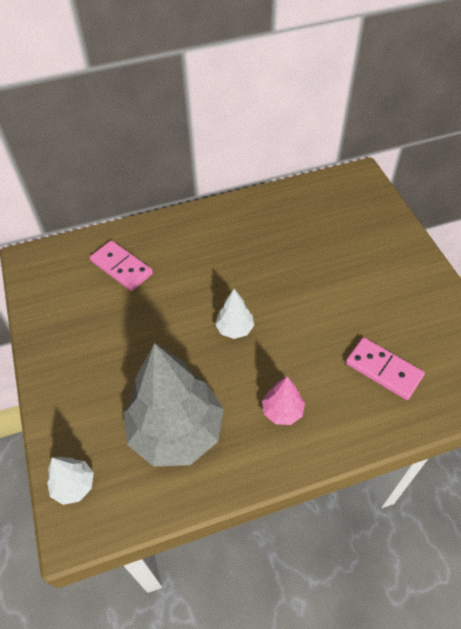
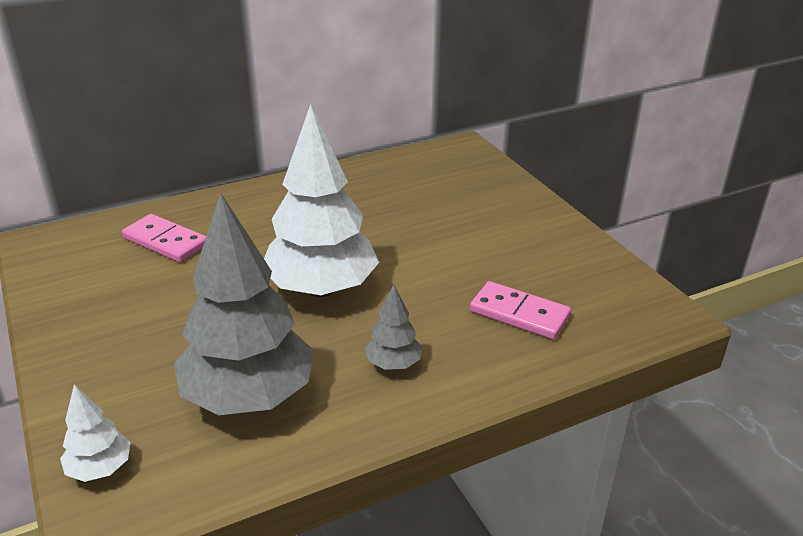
camera: 10 degrees left, 20 degrees down
(234, 329) = (321, 289): white tree -> white tree, size x2.24
(282, 411) = (393, 364): pink tree -> grey tree

